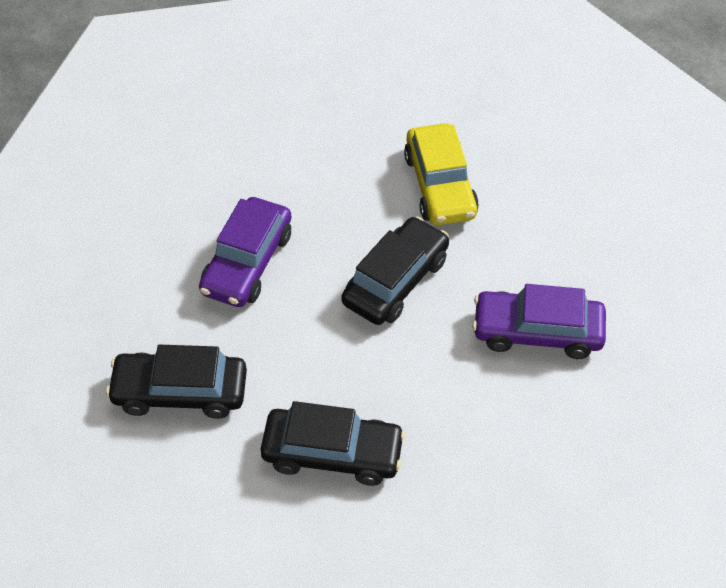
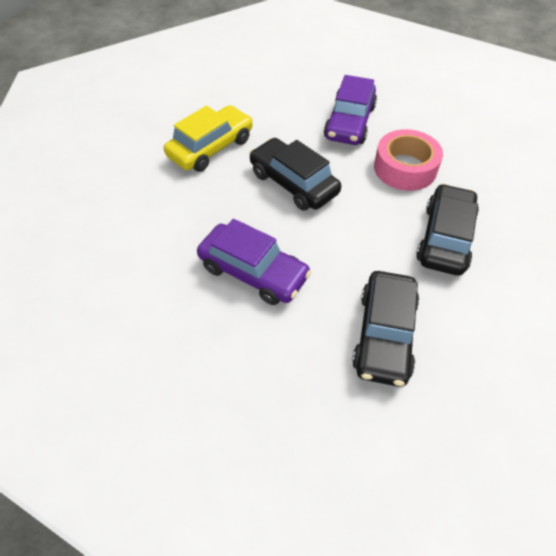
camera: 80 degrees left, 0 degrees up
(440, 185) = (211, 148): yellow car -> yellow car turned 45 degrees counterclockwise
(455, 405) = (405, 168): none -> pink tape

